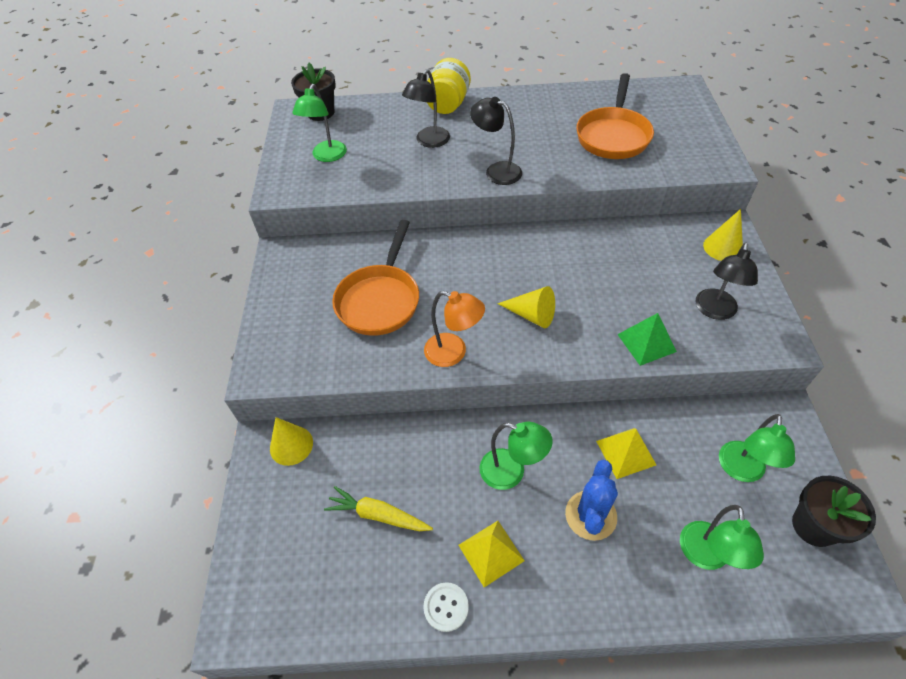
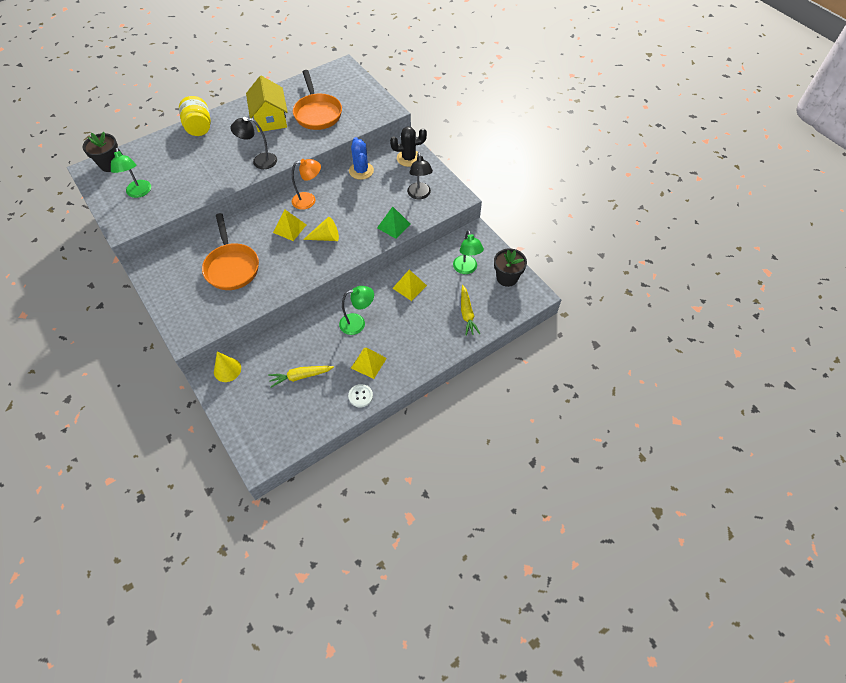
camera: 35 degrees left, 5 degrees up
(429, 142) = (203, 158): black lamp -> none
(453, 353) = (294, 276): orange lamp -> orange lamp (309, 200)
(488, 279) = (289, 228): none -> yellow pyramid
(544, 122) = (270, 118): none -> yellow house
(590, 515) = (407, 323): blue cactus -> blue cactus (361, 171)
(705, 556) = (467, 314): green lamp -> yellow carrot
(723, 247) = (408, 158): yellow cone -> black cactus

